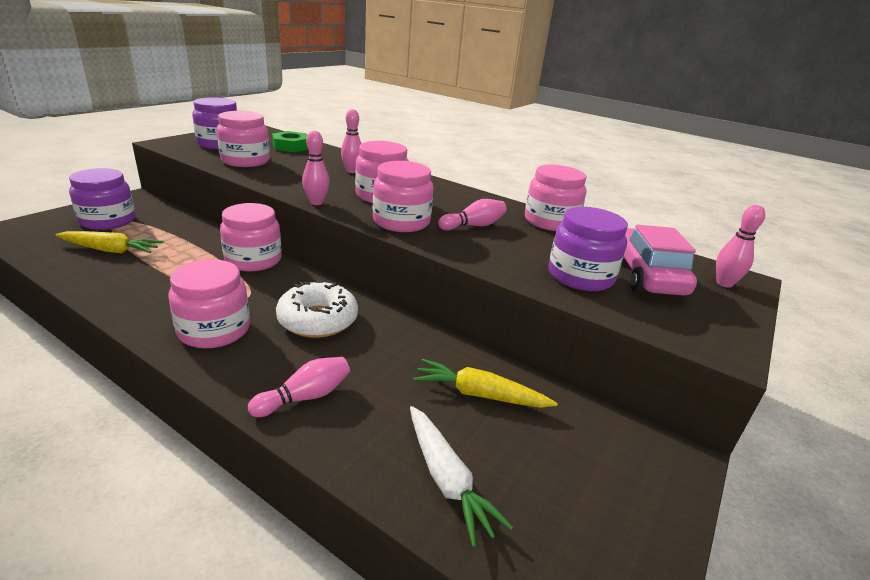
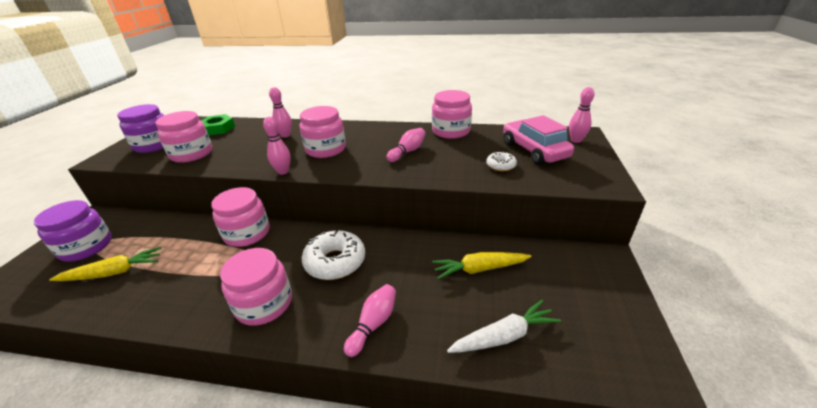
camera: 20 degrees left, 5 degrees up
(401, 222) = (358, 166): pink jar -> none
(446, 479) = (504, 336): white carrot -> white carrot turned 60 degrees counterclockwise
(580, 276) = (500, 165): purple jar -> white donut

